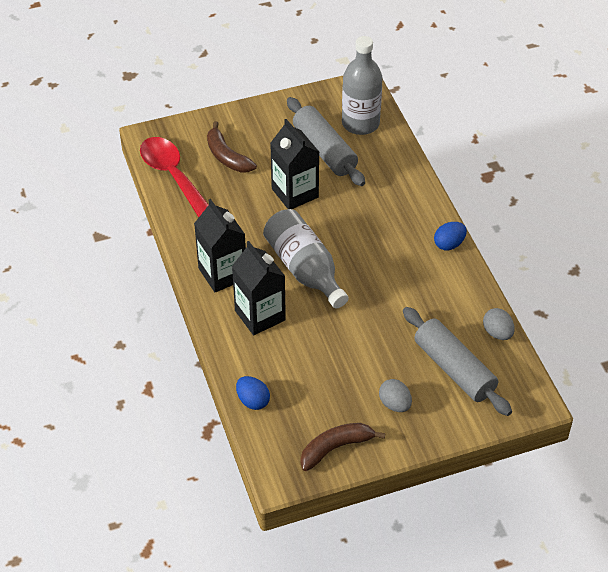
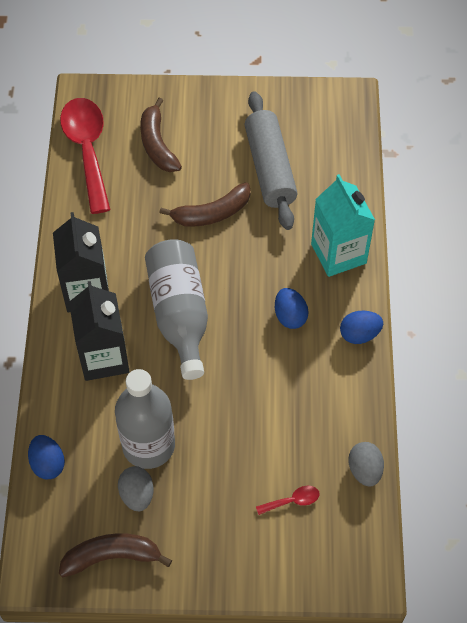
camera: 20 degrees right, 10 degrees up
(295, 193) = (212, 213): black carton -> brown banana
(360, 123) = (326, 145): grey bottle -> grey bottle (148, 445)
(390, 247) = (290, 316): none -> blue egg
(395, 404) = (203, 523): grey egg -> grey egg (137, 494)
(406, 194) = (338, 253): none -> turquoise carton
(454, 369) = (292, 501): grey rolling pin -> red spoon

